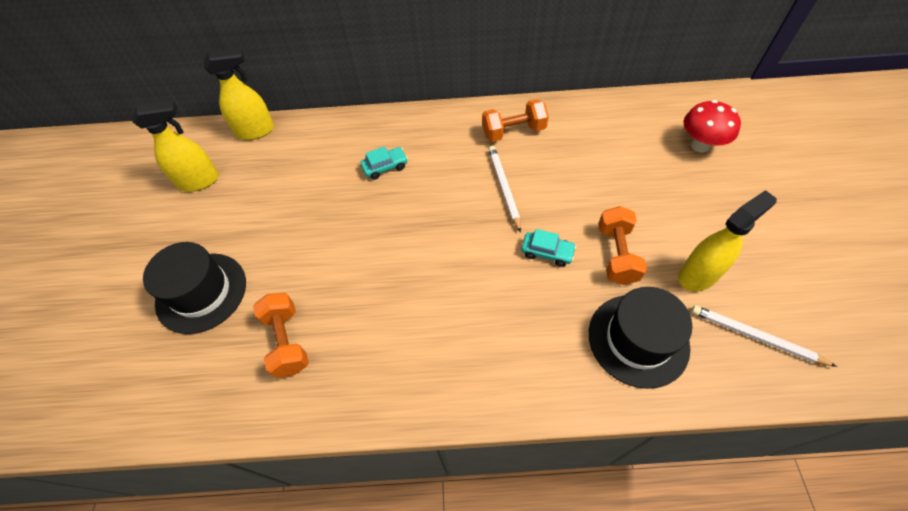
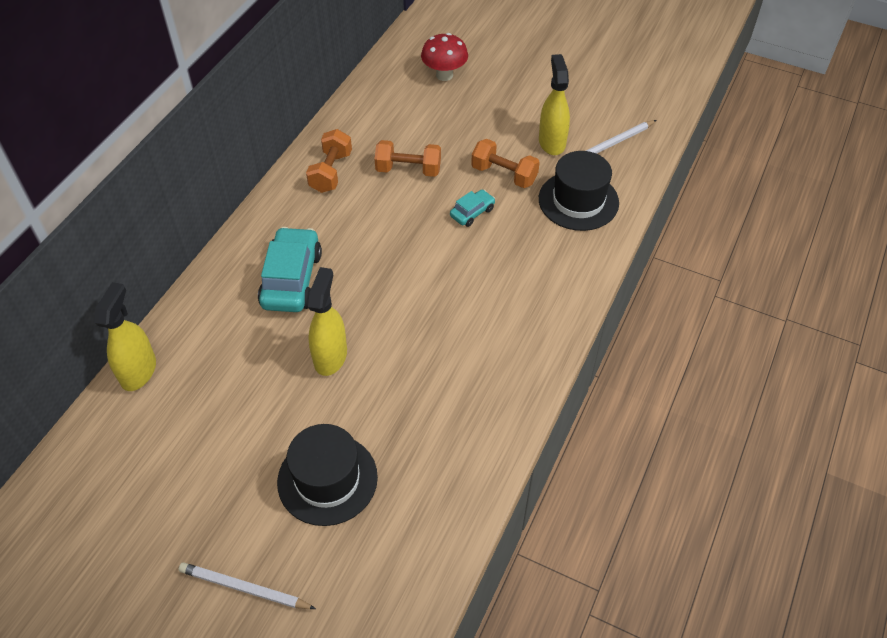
camera: 65 degrees left, 5 degrees down
(199, 181) = (169, 446): yellow spray bottle -> yellow spray bottle (330, 356)
(287, 341) = (432, 422): orange dumbbell -> orange dumbbell (408, 170)
(385, 167) = (292, 279): turquoise car -> turquoise car, size x1.97
(504, 188) = (388, 208): white pencil -> white pencil (244, 588)

